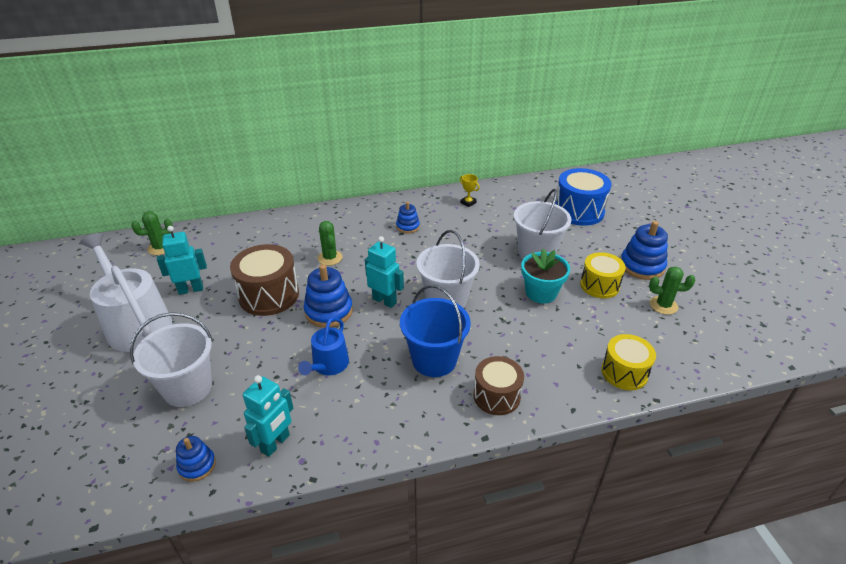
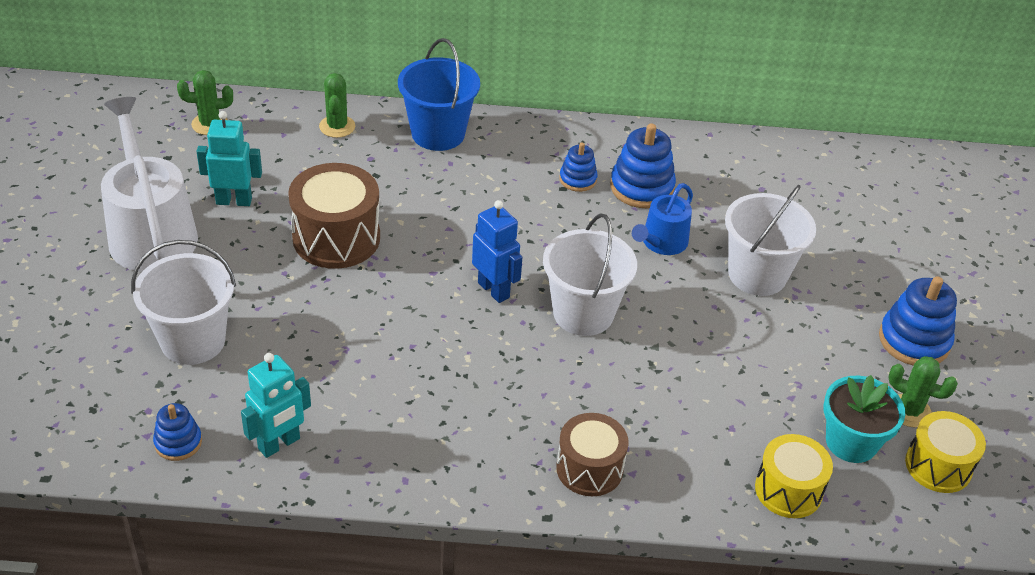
camera: 15 degrees right, 5 degrees up
(328, 311) = (410, 284): blue stacking toy -> blue stacking toy (641, 187)
(328, 365) = (381, 362): blue watering can -> blue watering can (661, 242)
(330, 258) = (442, 202): green cactus -> green cactus (337, 126)
(384, 301) = (494, 290): turquoise robot -> blue robot
(434, 360) = (526, 395): blue bucket -> blue bucket (438, 133)
(468, 203) = (691, 161): yellow trophy -> none
(541, 293) = (730, 340): turquoise flower pot -> turquoise flower pot (851, 442)
(578, 211) = (865, 221): blue drum -> none
(599, 285) = (827, 353): yellow drum -> yellow drum (938, 466)

